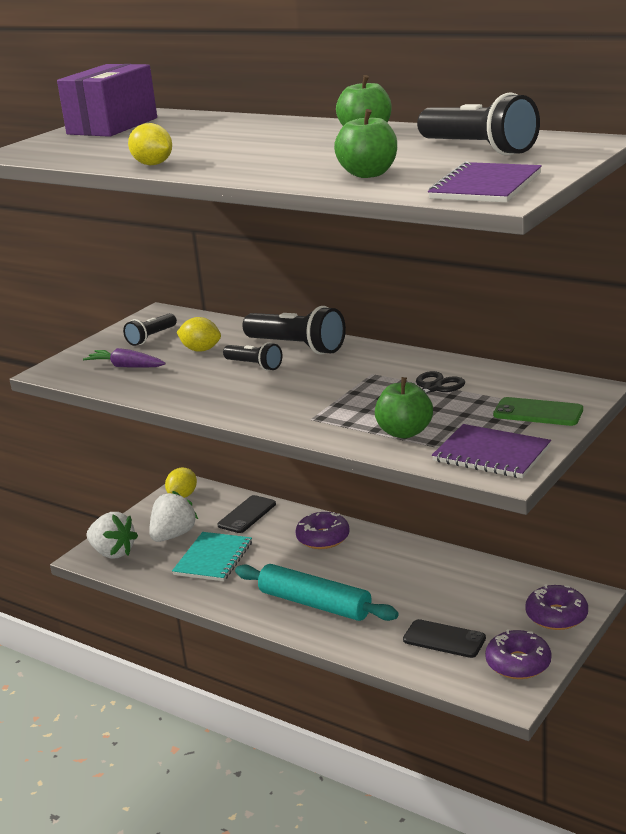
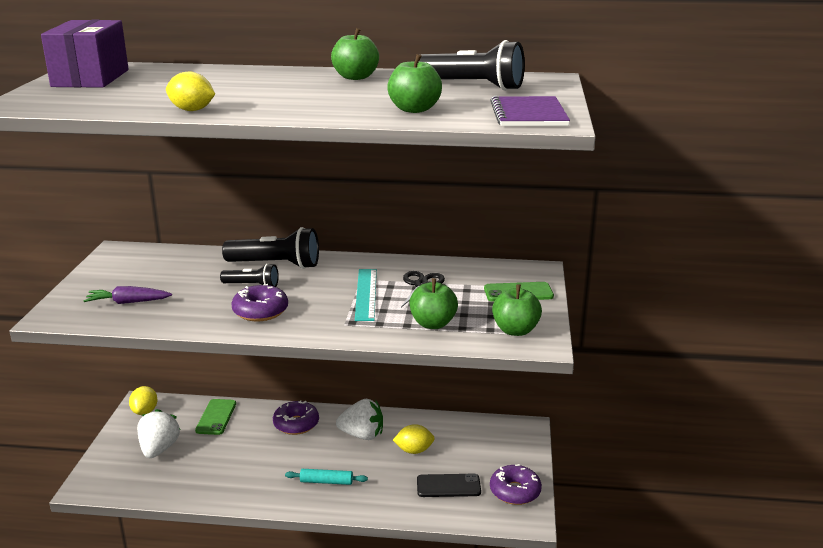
camera: 30 degrees left, 0 degrees up
(113, 552) = (109, 477): white strawberry -> white strawberry (362, 435)
(151, 337) = (130, 273): black flashlight -> none
(201, 350) = (189, 278): yellow lemon -> yellow lemon (414, 450)
(213, 558) = (210, 462): turquoise notebook -> none
(247, 515) = (216, 417): black phone -> green phone
(314, 604) = (326, 482): turquoise rolling pin -> turquoise rolling pin, size x0.51
(362, 390) = (366, 294): none -> turquoise ruler
(491, 454) = (515, 330): purple notebook -> green apple
(556, 616) = (516, 447): purple donut -> purple donut (260, 311)

